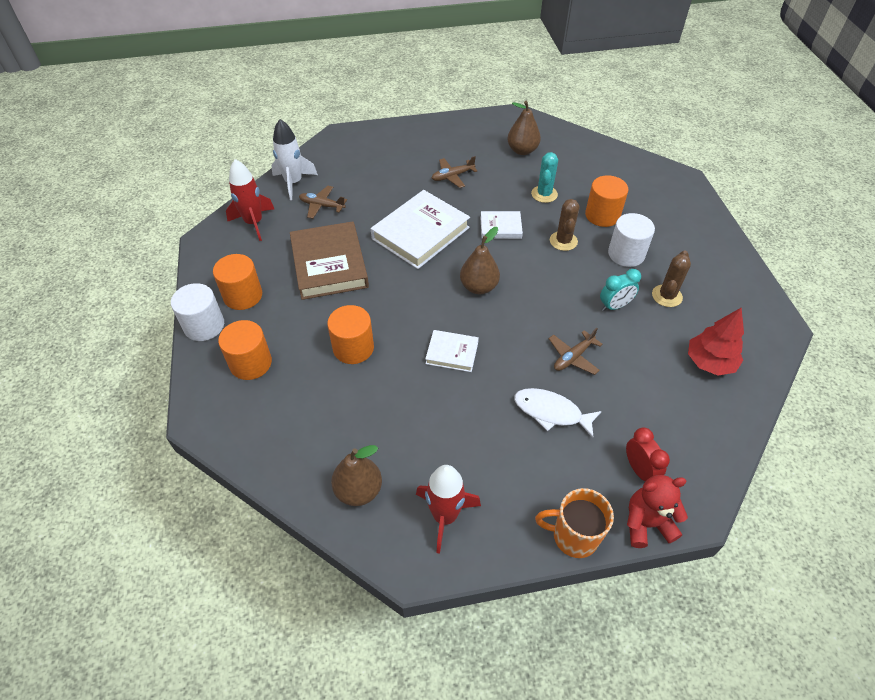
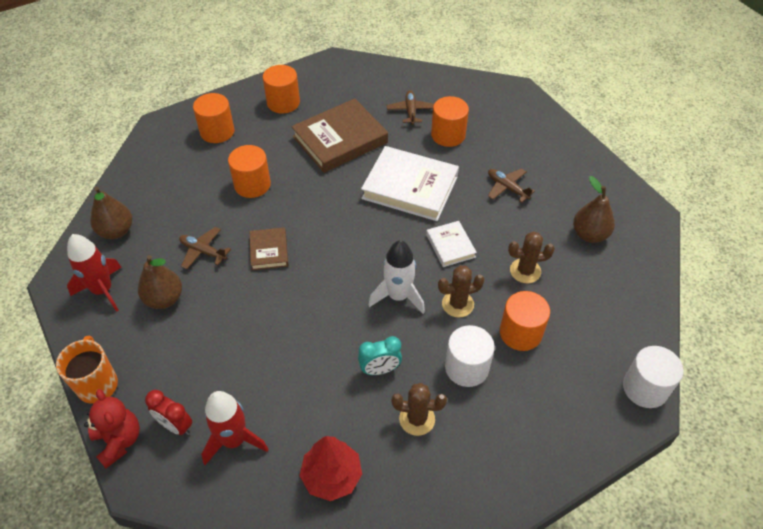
camera: 70 degrees right, 0 degrees up
(204, 326) = (245, 94): white cylinder -> white cylinder (645, 388)
(254, 223) = (367, 79): red rocket -> red rocket (234, 440)
(293, 183) = (430, 84): white rocket -> white rocket (398, 296)
(369, 191) = (448, 135): none -> orange cylinder
(452, 353) = (269, 251): white book -> brown book
(479, 287) = (358, 249): brown pear -> brown pear (164, 299)
(544, 194) = (525, 271): turquoise cactus -> brown cactus
(551, 412) = (223, 341): white fish -> none
(573, 357) = (296, 345): brown plane -> brown plane (203, 251)
(614, 306) = (380, 369): turquoise clock -> turquoise clock turned 60 degrees counterclockwise
(639, 469) = (176, 425): red clock -> red clock turned 75 degrees clockwise

